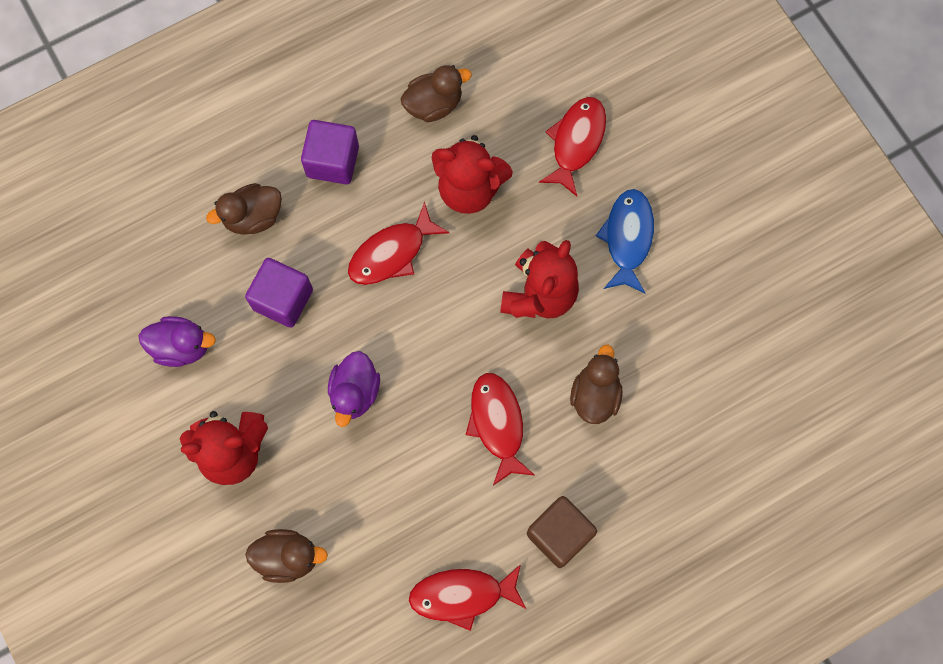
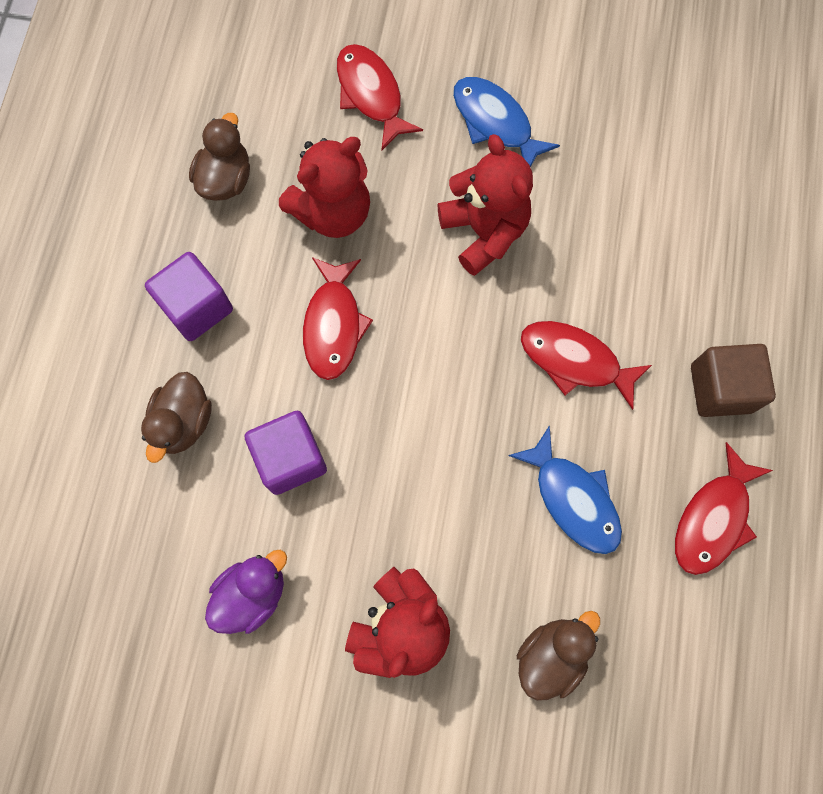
camera: 50 degrees left, 0 degrees up
(355, 392) = (439, 464): purple duck -> none
(401, 494) = (573, 499): none -> blue fish
(595, 395) = (615, 259): brown duck -> none

